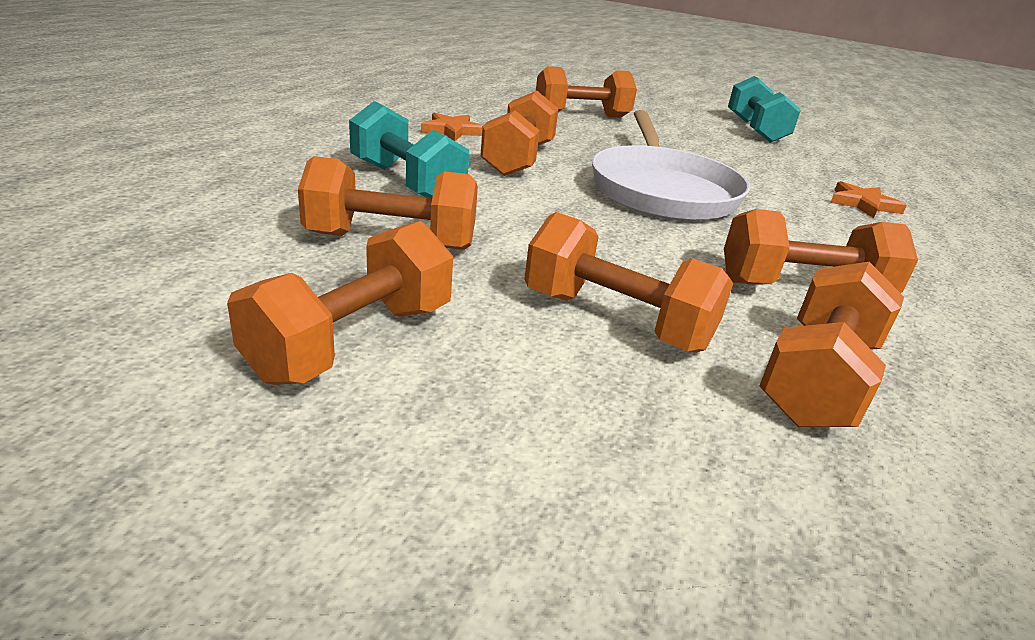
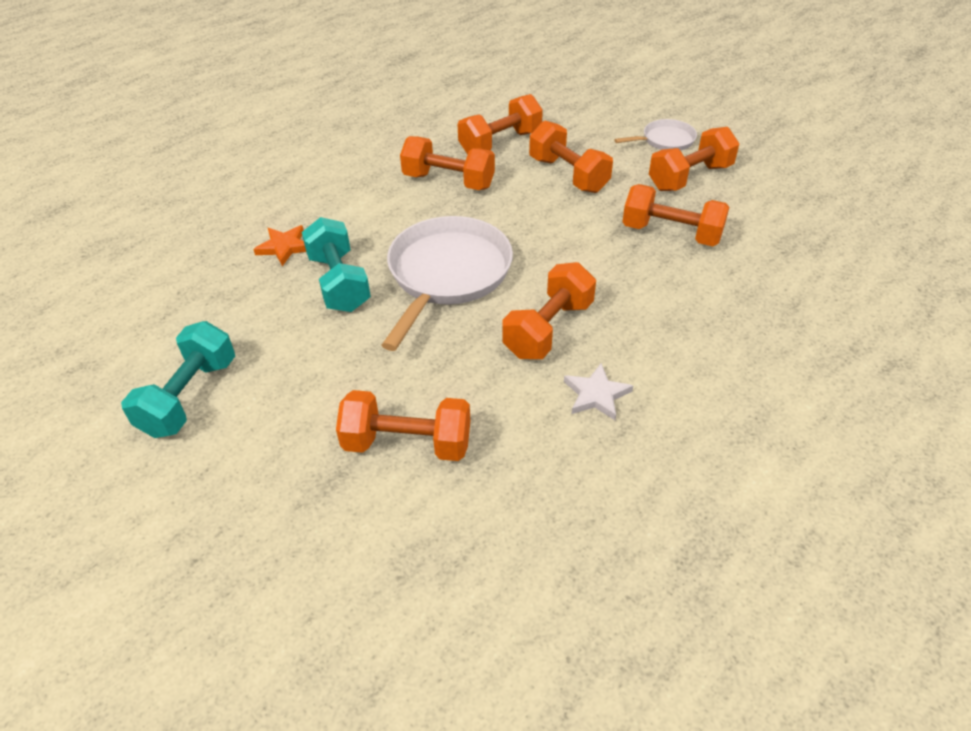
camera: 155 degrees left, 15 degrees up
(406, 183) = (656, 295): turquoise dumbbell -> turquoise dumbbell (339, 283)
(424, 450) = (665, 140): none -> white pan
(452, 131) = (596, 395): orange star -> white star

